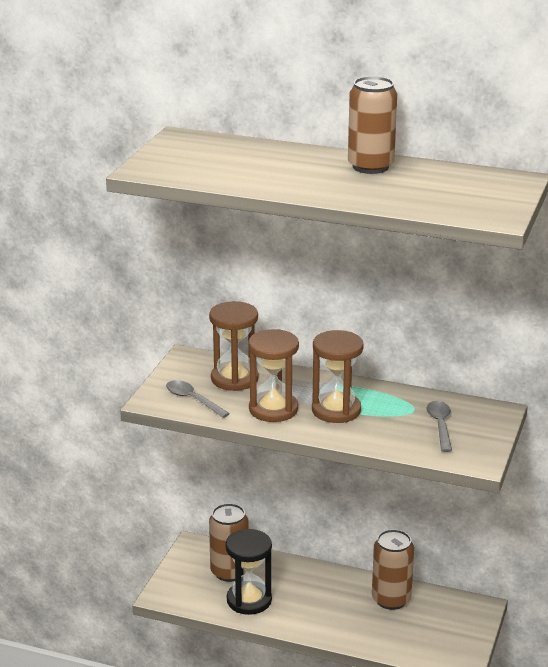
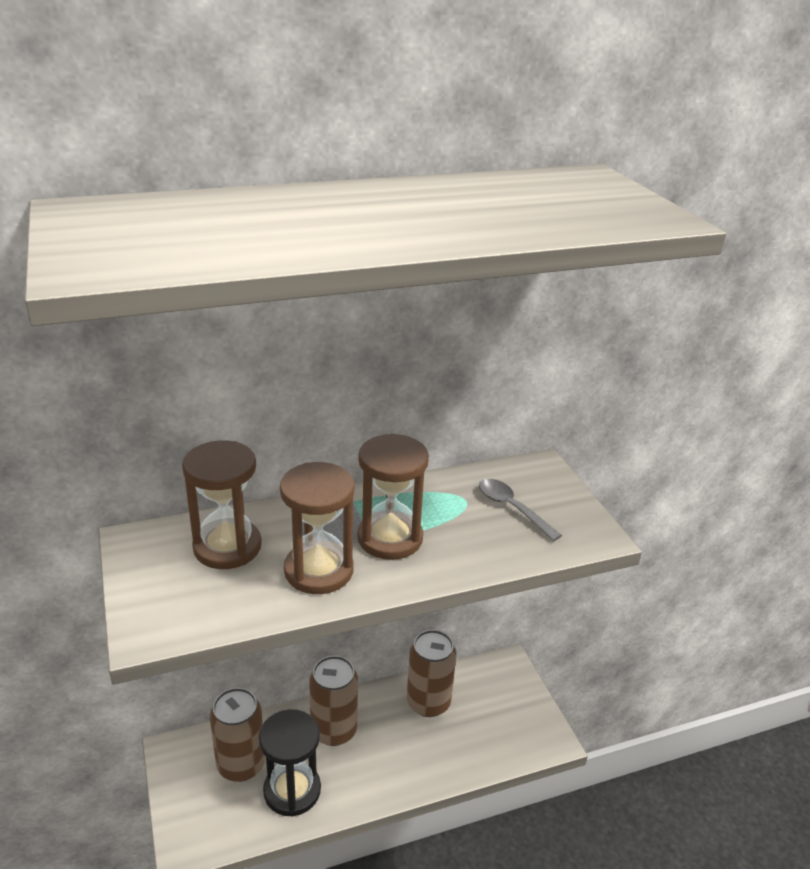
camera: 40 degrees left, 5 degrees up
(193, 400) = (203, 604): grey spoon -> none
(370, 166) = (412, 194): brown can -> brown can (334, 730)

